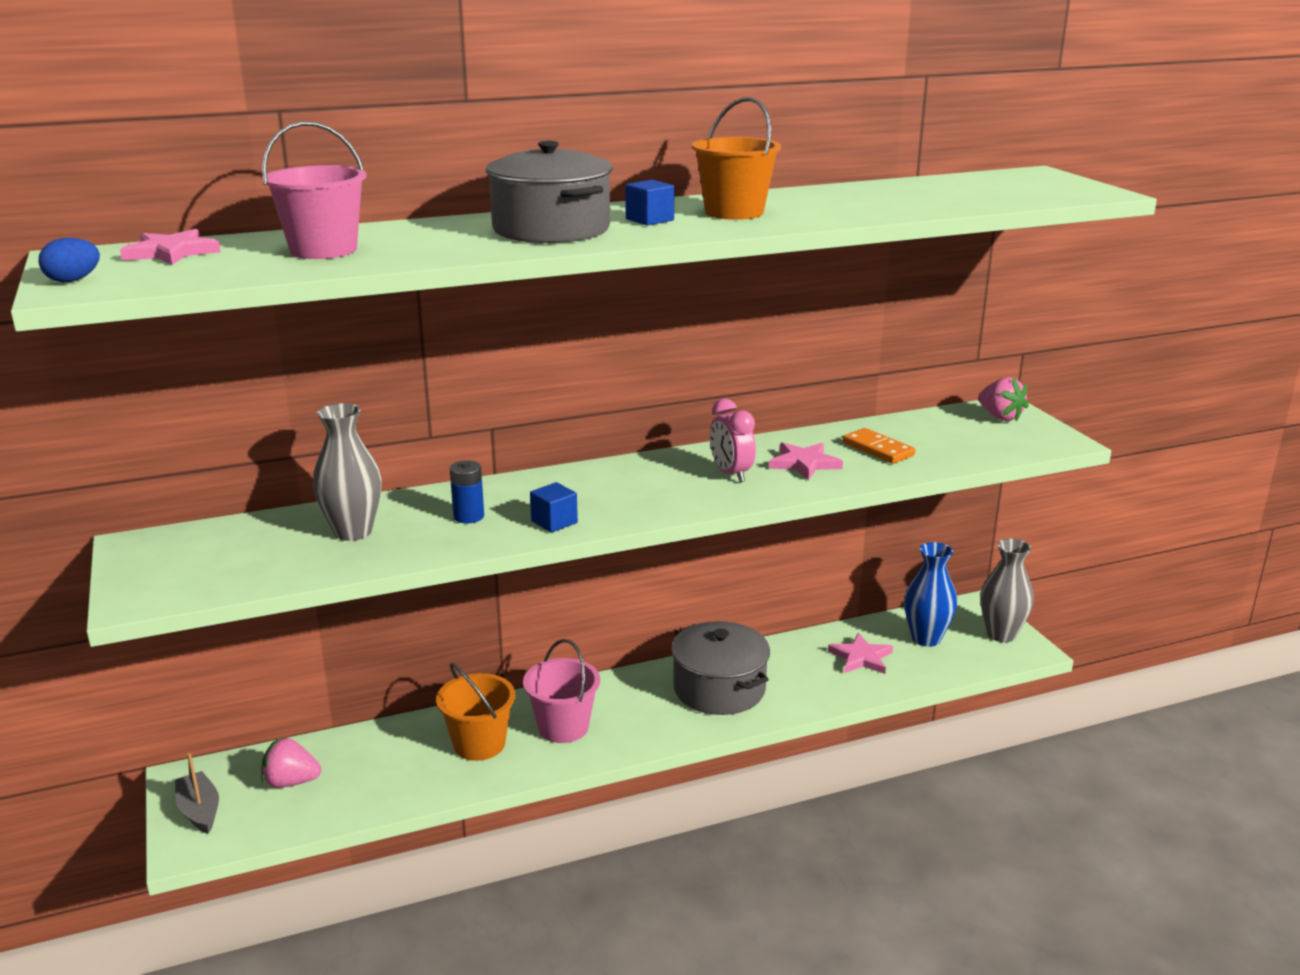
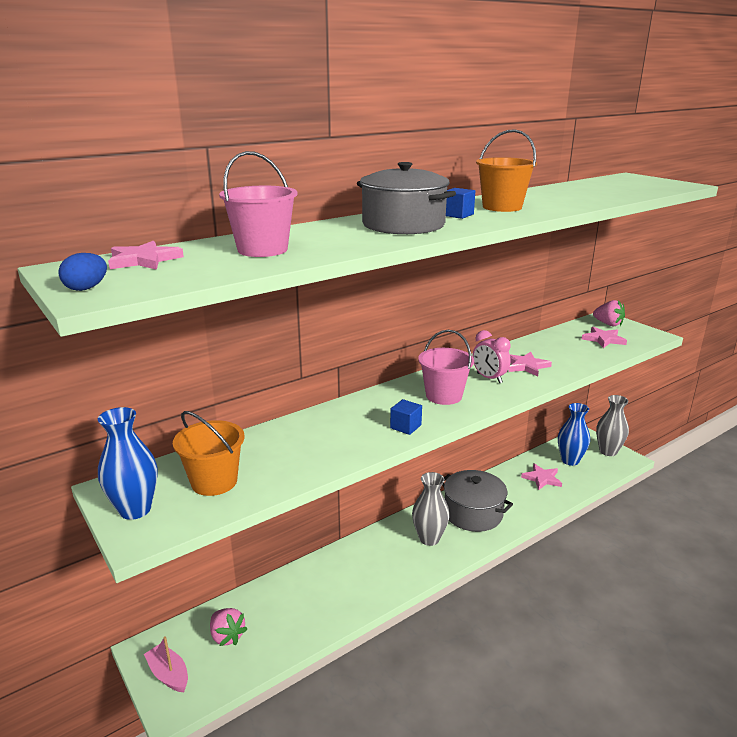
camera: 15 degrees left, 0 degrees up
(148, 571) = (135, 509): none -> blue vase
(199, 811) = (169, 674): grey boat -> pink boat
(291, 782) = (227, 636): pink strawberry -> pink strawberry turned 120 degrees counterclockwise
(353, 532) = (272, 454): grey vase -> grey vase (429, 538)
(468, 516) = (345, 430): blue battery -> none
(479, 744) = (344, 580): orange bucket -> orange bucket (214, 482)
(563, 727) = (392, 558): pink bucket -> pink bucket (444, 396)
(878, 449) = (560, 351): orange domino -> none
(968, 439) = (603, 339): none -> pink star

